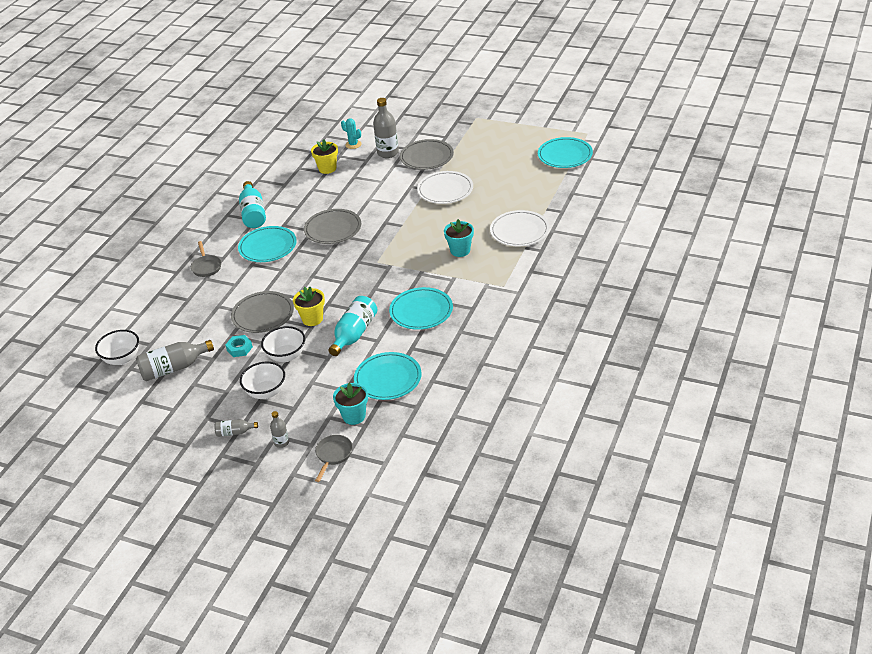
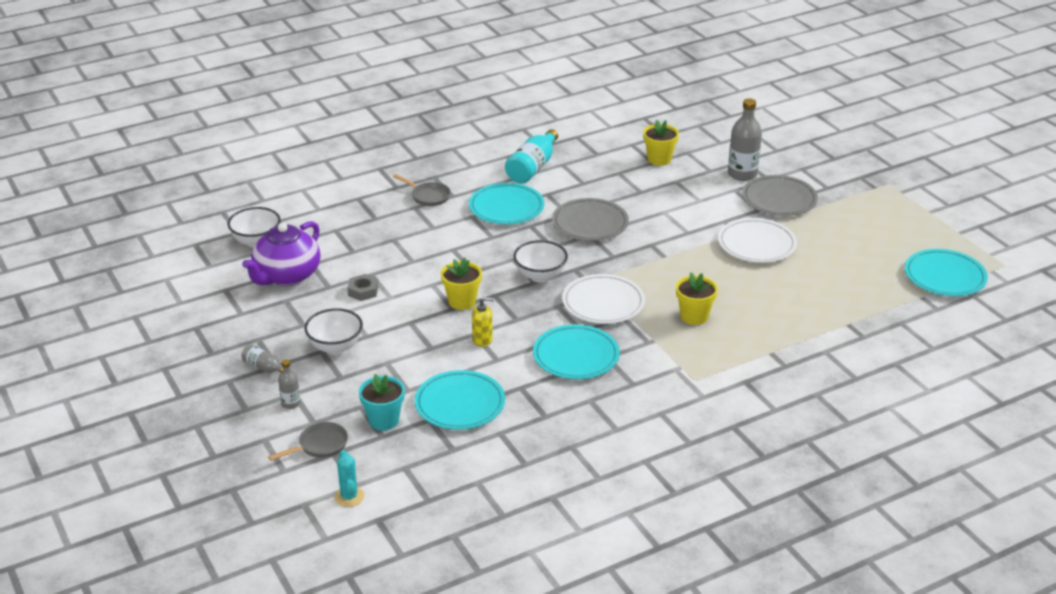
camera: 35 degrees right, 5 degrees down
(174, 368) = (286, 276): grey bottle -> purple teapot
(206, 267) = (428, 196): grey pan -> grey pan turned 75 degrees counterclockwise
(239, 348) = (363, 291): turquoise nut -> grey nut
(263, 315) = (422, 271): grey plate -> none
(286, 356) = (395, 323): white bowl -> white bowl (540, 276)
(353, 144) = (716, 148): turquoise cactus -> turquoise cactus (349, 497)
(354, 334) = (482, 340): turquoise bottle -> yellow soap dispenser
(460, 250) = (694, 316): turquoise flower pot -> yellow flower pot
(519, 231) = (786, 332): white plate -> white plate (603, 303)

